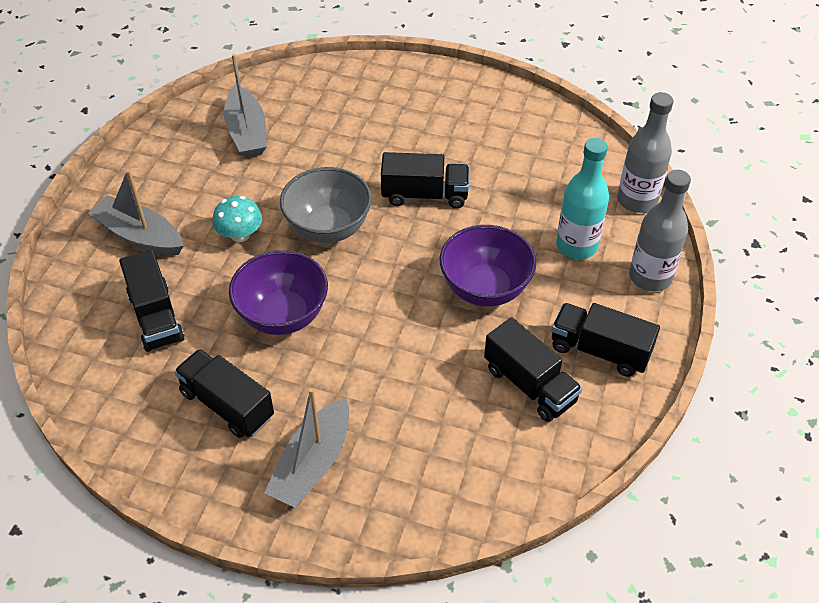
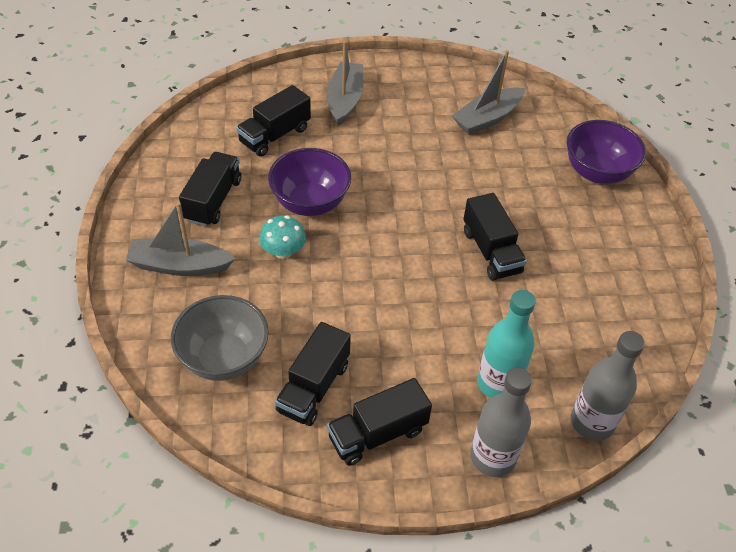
camera: 65 degrees right, 0 degrees up
(240, 235) = (377, 152): turquoise mushroom -> turquoise mushroom (283, 251)
(328, 228) = (414, 200): grey bowl -> grey bowl (224, 358)
(485, 288) = (406, 325): purple bowl -> purple bowl (597, 172)
(599, 350) = (377, 434): black truck -> black truck turned 120 degrees counterclockwise

